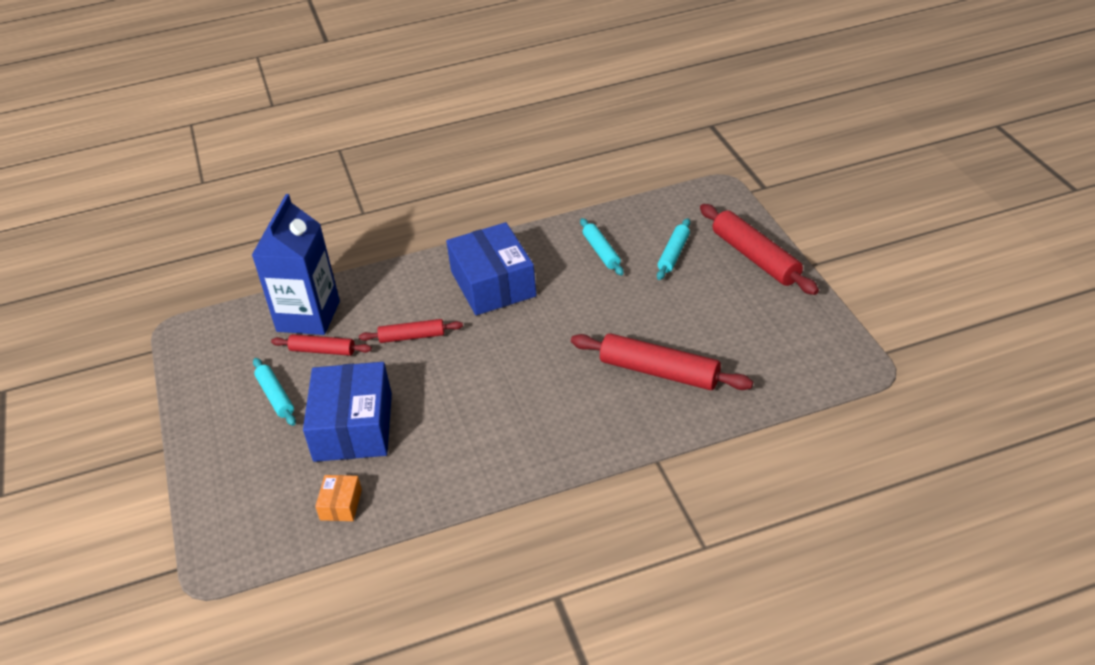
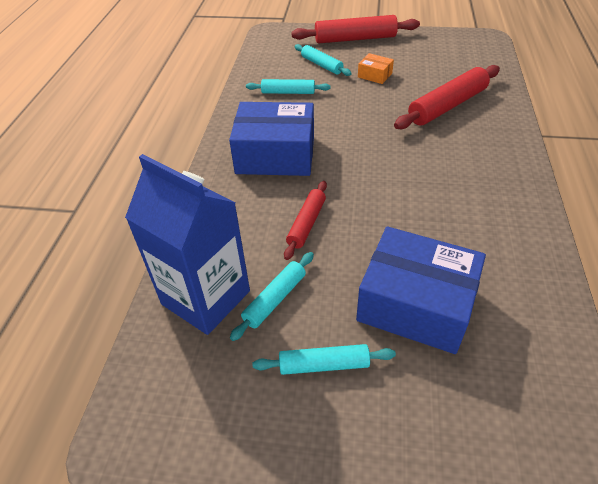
camera: 65 degrees left, 5 degrees up
(322, 351) = (275, 299): red rolling pin -> turquoise rolling pin
(341, 505) = (533, 346): orange box -> orange box (374, 75)

